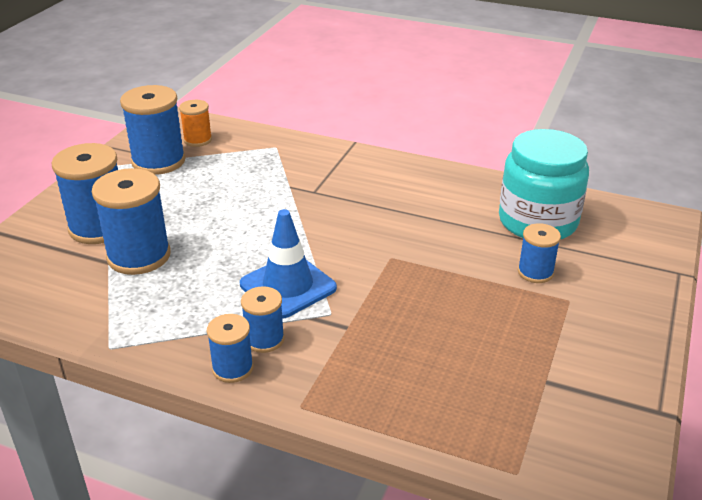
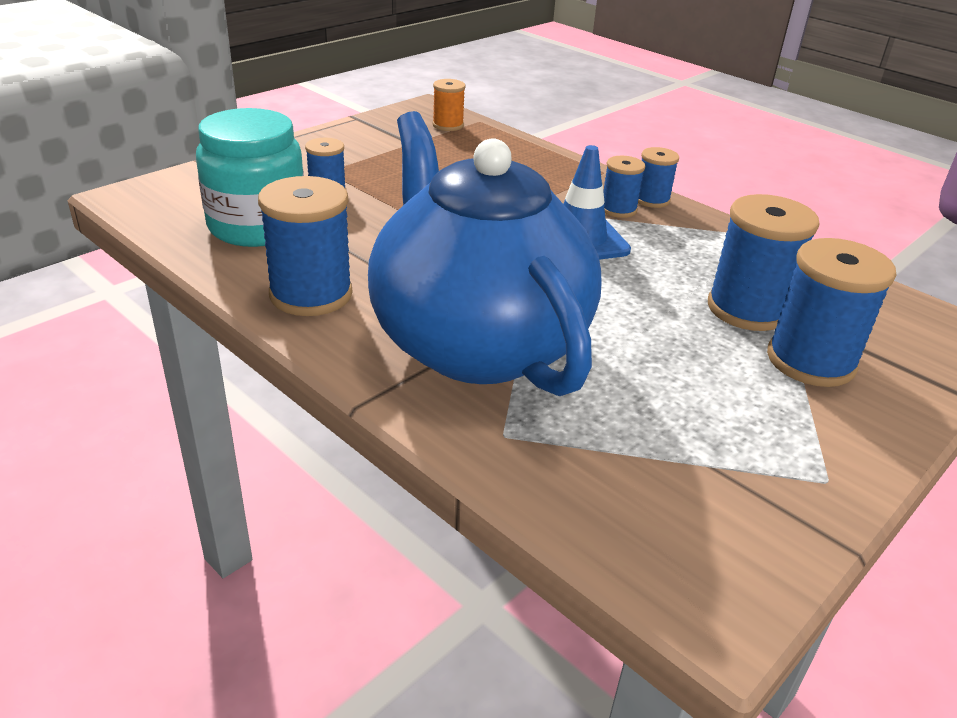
camera: 160 degrees left, 0 degrees up
(158, 161) = (731, 464): blue spool -> blue spool (311, 294)
(198, 140) = (650, 501): orange spool -> orange spool (448, 125)
(317, 184) = (476, 343): none -> blue teapot

